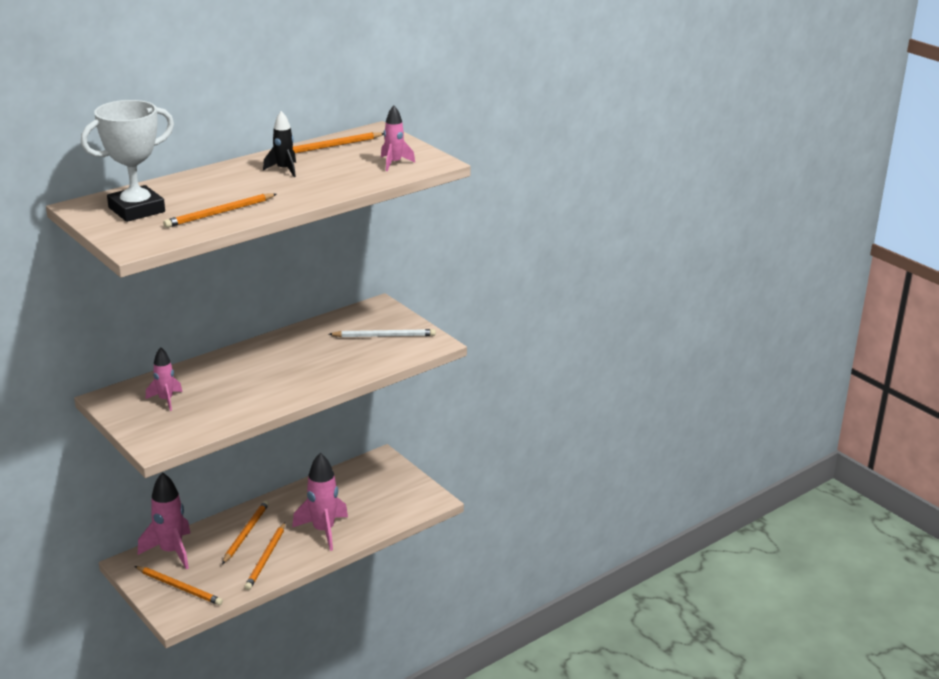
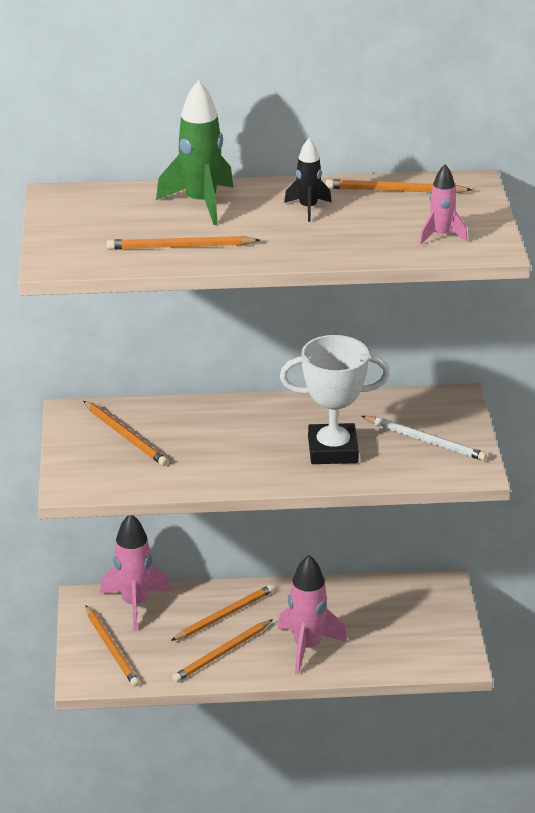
camera: 35 degrees right, 5 degrees up
(136, 210) = (104, 216): white trophy -> white trophy (332, 450)
(166, 400) = (125, 436): pink rocket -> orange pencil
(202, 185) = (201, 203): none -> green rocket

